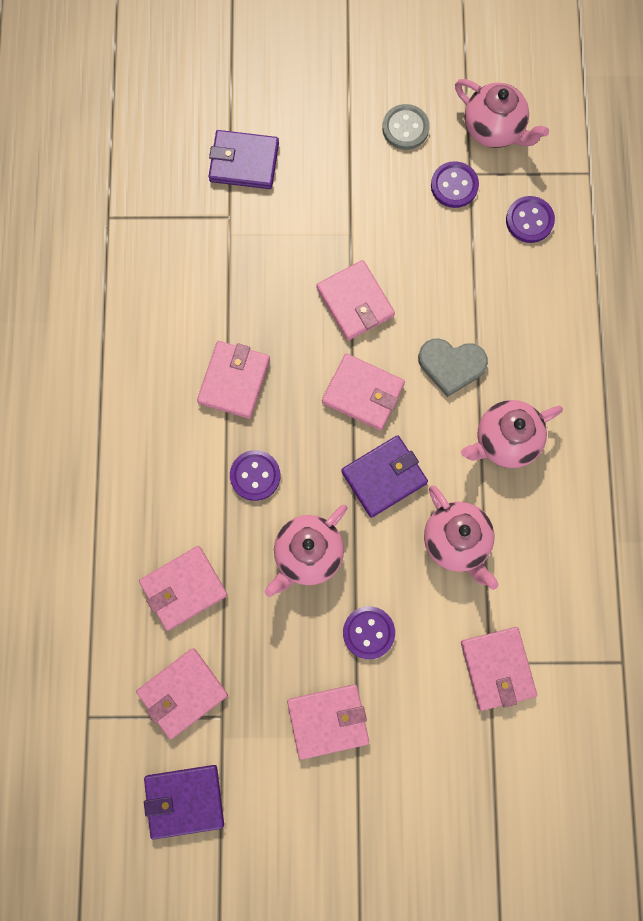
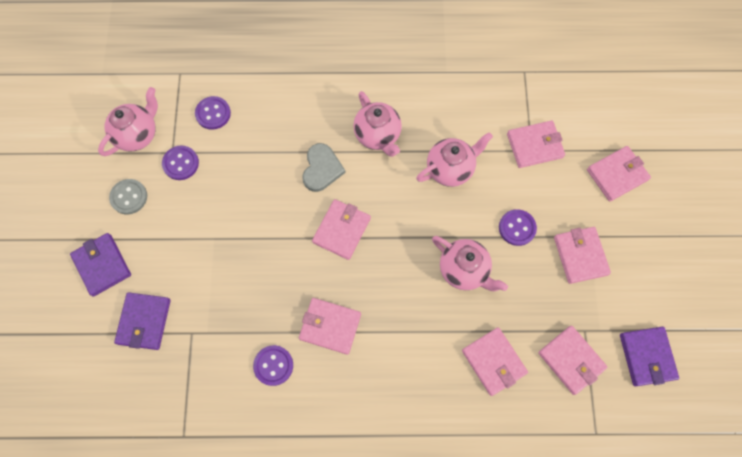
camera: 90 degrees left, 5 degrees down
(255, 476) = (405, 309): purple button -> purple button (273, 365)
(355, 302) = (270, 235): pink wallet -> pink wallet (617, 175)
(384, 477) = (405, 216): purple wallet -> purple wallet (102, 265)

